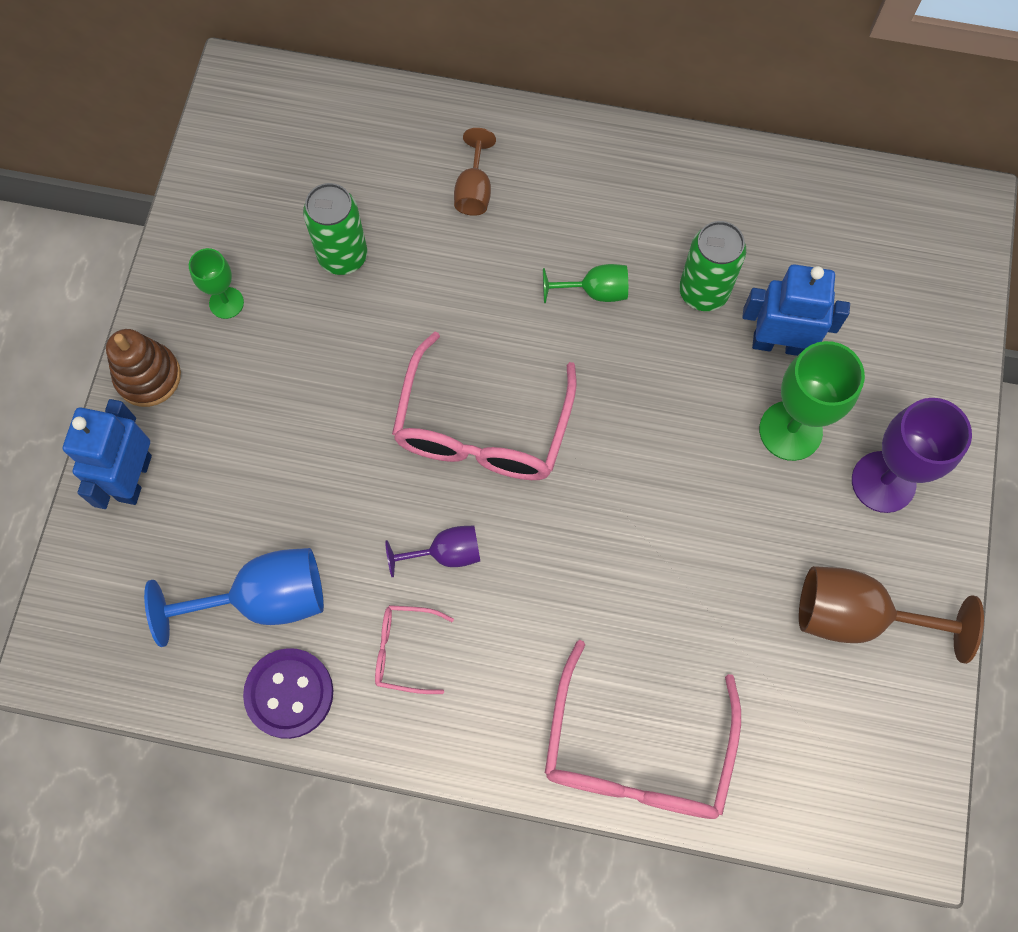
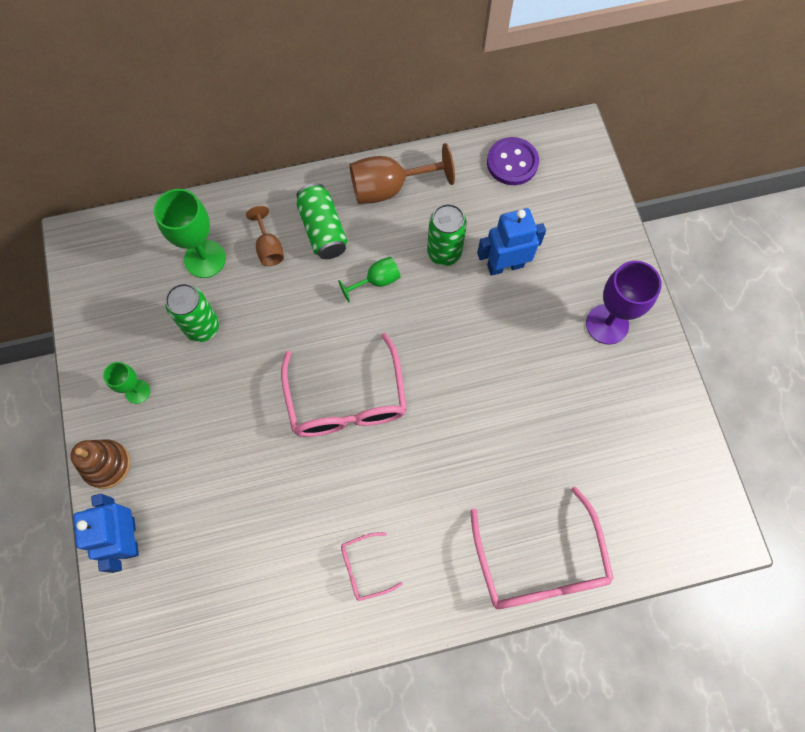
camera: 25 degrees left, 0 degrees up
(264, 599) = (256, 578): blue goblet -> none
(289, 693) = (302, 633): purple button -> purple button (512, 162)
(445, 553) = (361, 492): purple goblet -> none
(555, 195) = (323, 230): none -> green can
(790, 430) = (537, 317): green goblet -> green goblet (205, 259)
(857, 616) = (630, 414): brown goblet -> brown goblet (389, 188)

